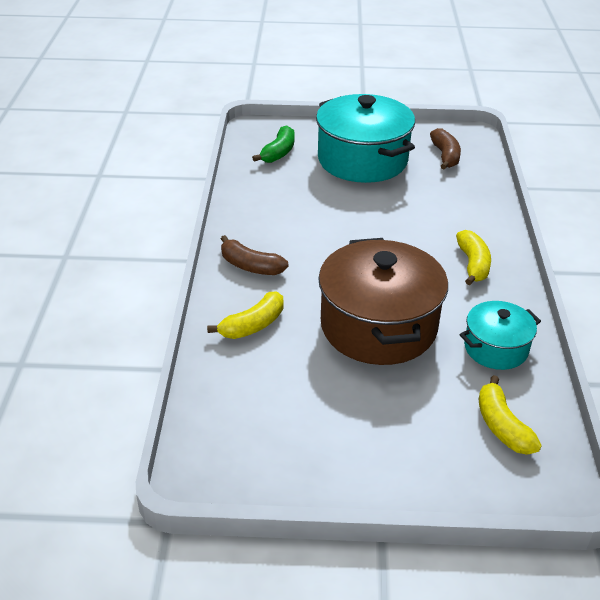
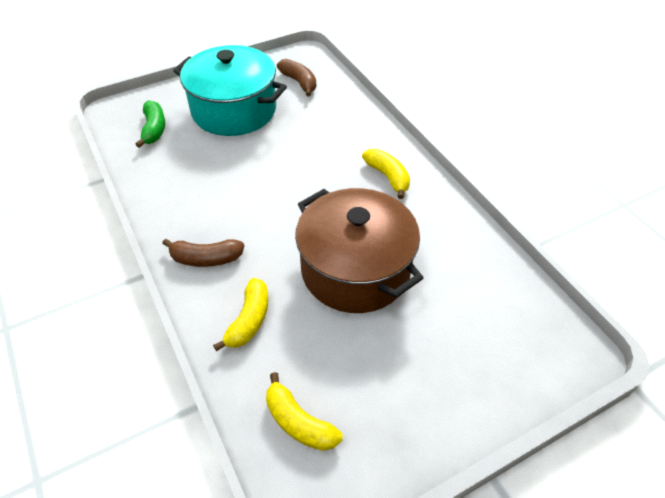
camera: 30 degrees left, 10 degrees up
(496, 348) = (456, 248): turquoise pot -> none
(502, 426) = (508, 318): yellow banana -> yellow banana (299, 422)

